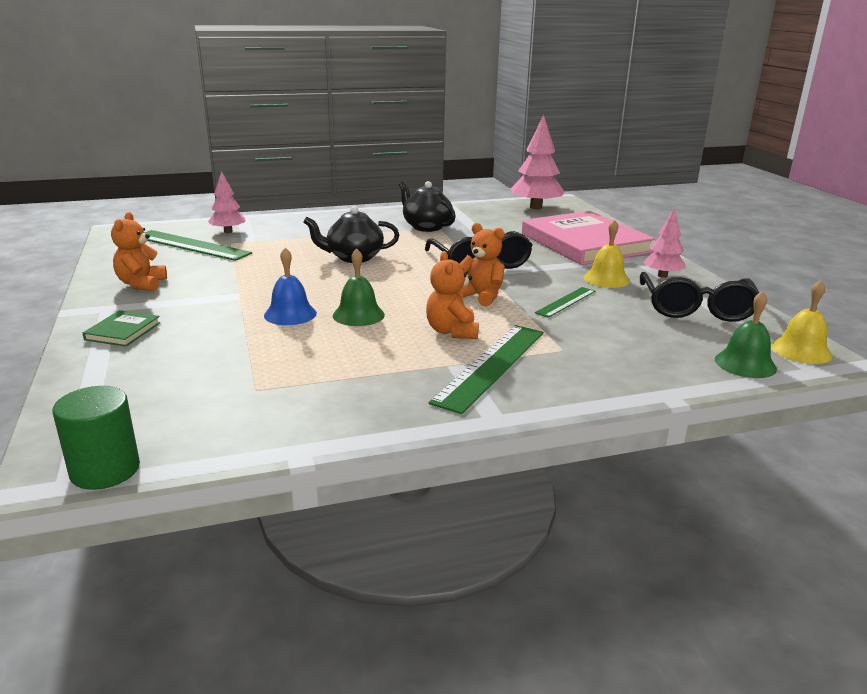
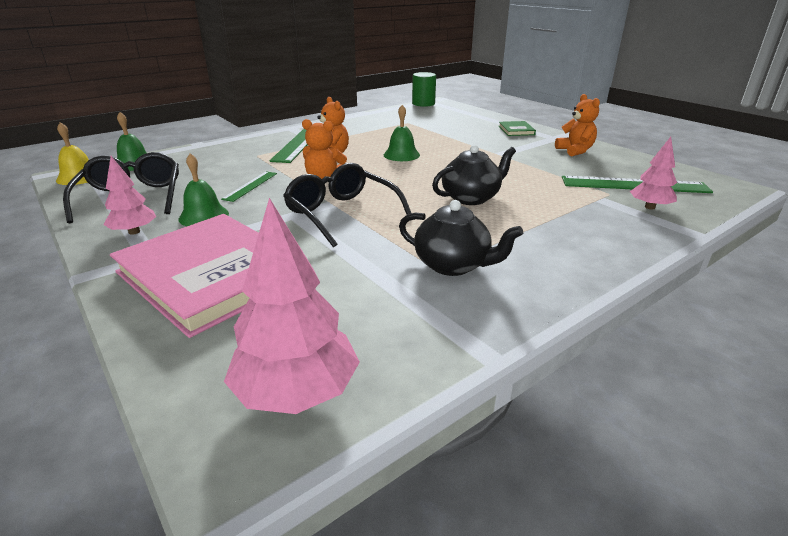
camera: 160 degrees right, 5 degrees up
(290, 314) = (445, 149): blue bell -> none
(606, 279) = (204, 216): yellow bell -> green bell

